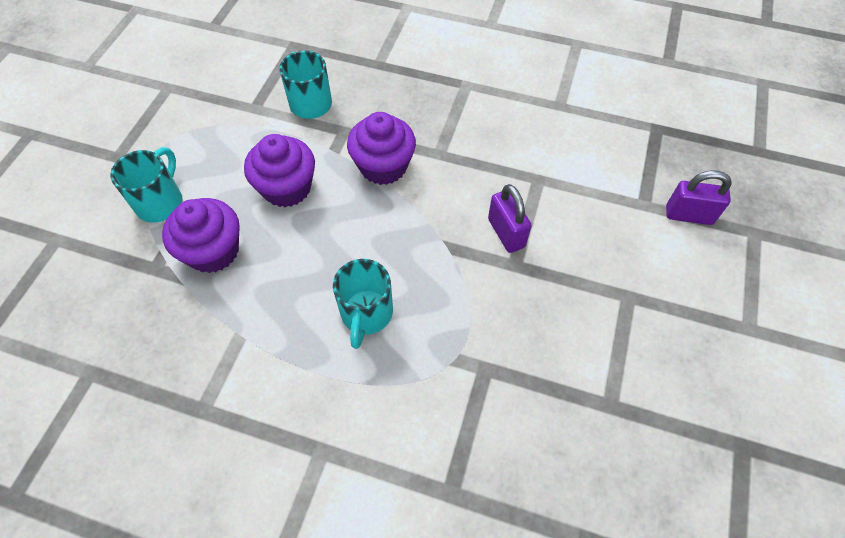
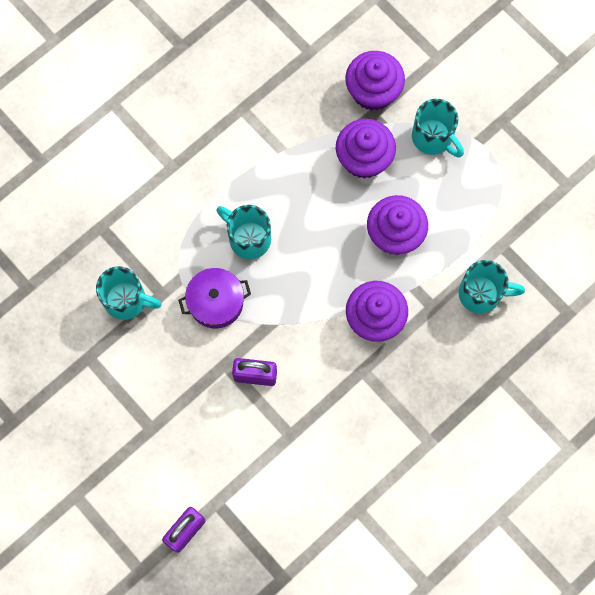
camera: 120 degrees right, 15 degrees up
(123, 280) = (373, 91): none -> purple cupcake
(457, 307) = (216, 302): none -> purple pot
(518, 402) = (127, 300): none -> turquoise mug

